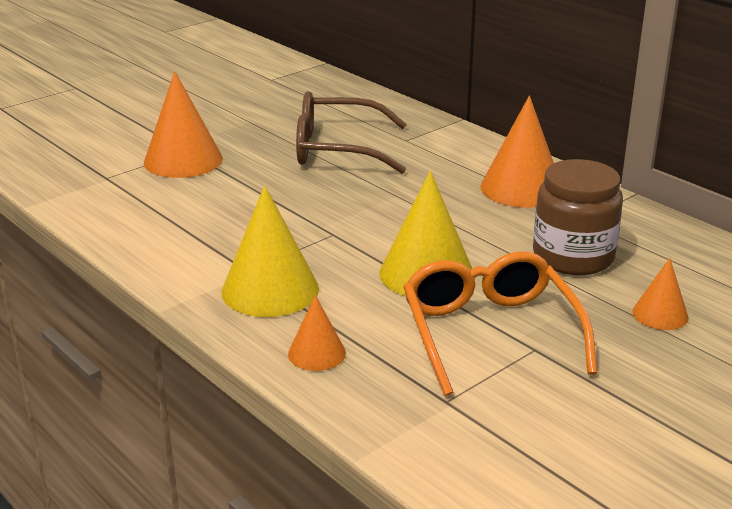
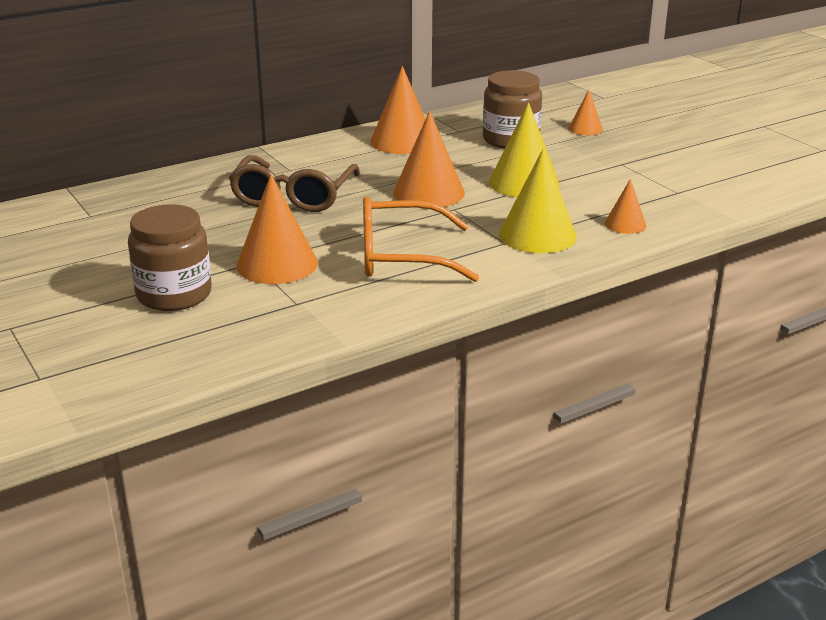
camera: 80 degrees left, 0 degrees up
(124, 129) = (174, 294): none -> brown jar
(372, 216) = (428, 193): none -> orange cone
(490, 332) = (602, 173): orange glasses -> orange glasses (401, 257)

